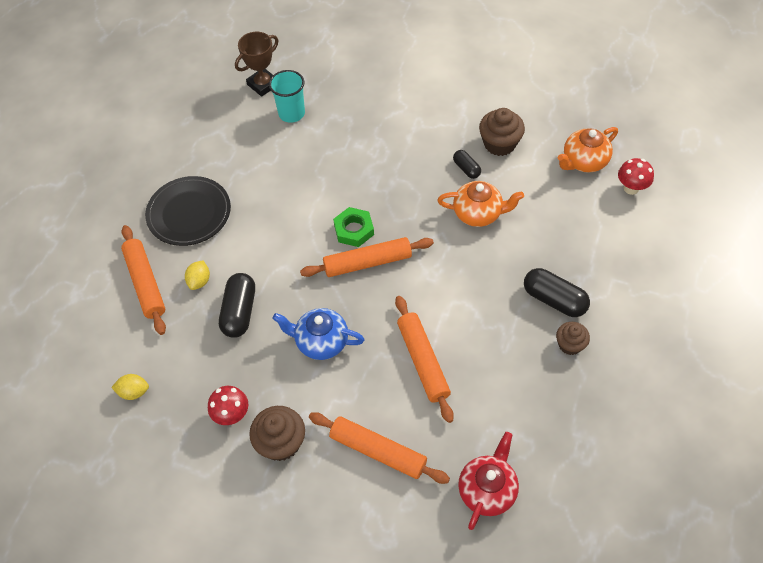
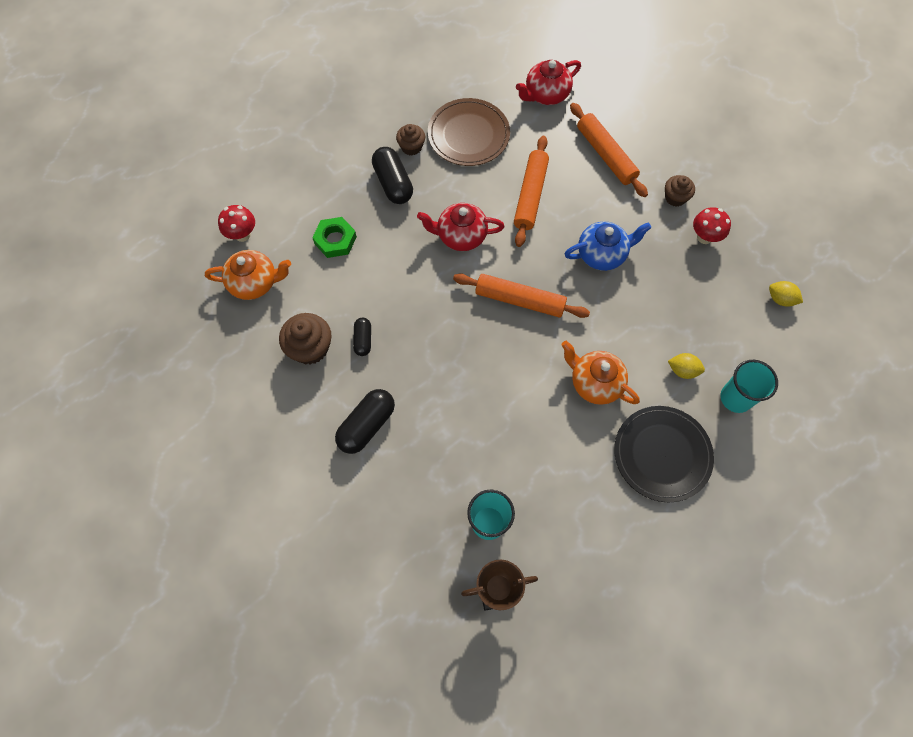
camera: 150 degrees left, 10 degrees up
(145, 283) = (736, 398): orange rolling pin -> turquoise cup
(199, 281) = (682, 370): yellow lemon -> yellow lemon turned 60 degrees clockwise
(239, 312) = (659, 319): black capsule -> black capsule (367, 425)
(281, 442) = (675, 197): brown cupcake -> brown cupcake, size x0.64
(321, 342) = (602, 254): blue teapot -> blue teapot turned 60 degrees counterclockwise
(354, 230) = (511, 339): green nut -> green nut (335, 240)
(456, 287) = (460, 236): none -> red teapot
(478, 213) = (390, 289): orange teapot -> orange teapot (595, 383)
(528, 391) = (468, 135): none -> brown plate

